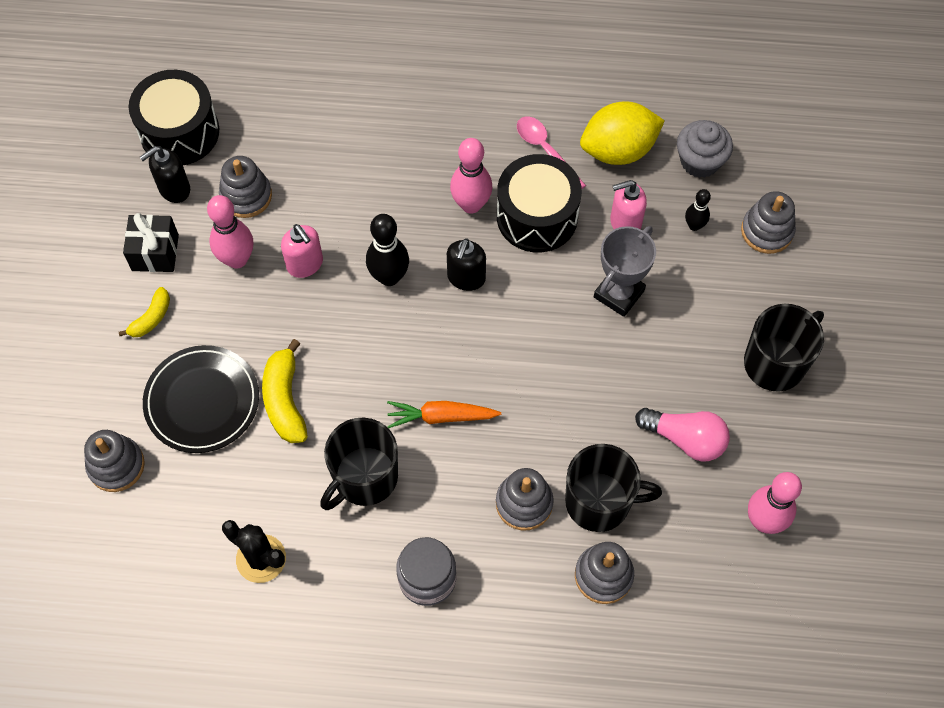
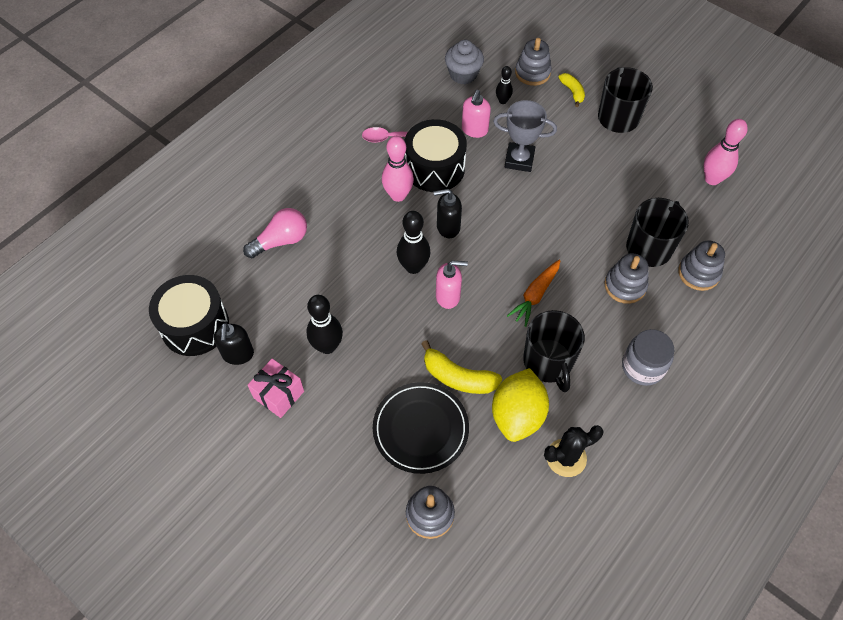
camera: 55 degrees left, 5 degrees down
(151, 318) = (329, 426): yellow banana -> yellow banana (572, 92)
(155, 252) = (278, 394): black gift -> pink gift
(237, 259) = (327, 346): pink bowling pin -> black bowling pin
(246, 196) = (283, 313): grey stacking toy -> none
(305, 264) = (365, 308): pink soap dispenser -> pink soap dispenser (448, 296)
(466, 278) = (448, 227): black soap dispenser -> black soap dispenser turned 120 degrees clockwise
(618, 150) = (423, 105): yellow lemon -> yellow lemon (517, 415)
(619, 294) = (519, 160): grey trophy -> grey trophy turned 60 degrees counterclockwise
(685, 439) = (636, 184): pink light bulb -> pink light bulb (281, 241)

